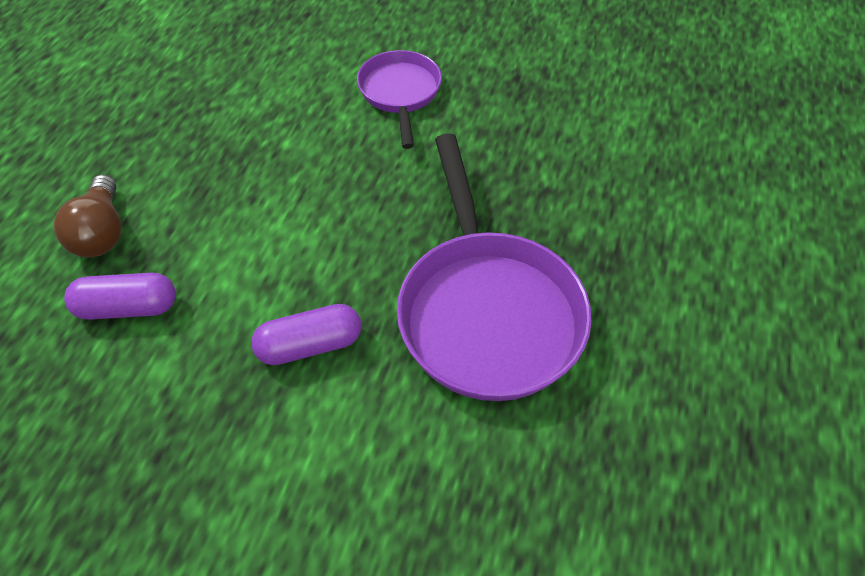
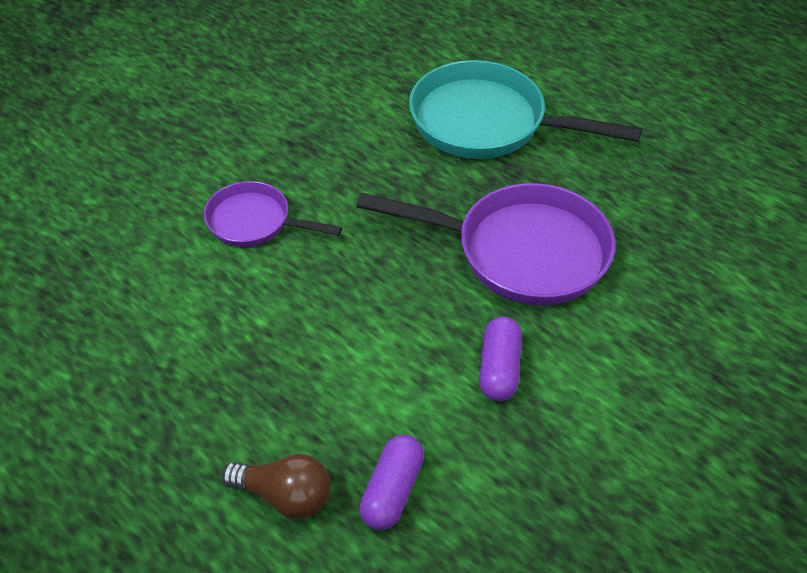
camera: 65 degrees left, 5 degrees down
(667, 213) = (487, 123): none -> turquoise pan

